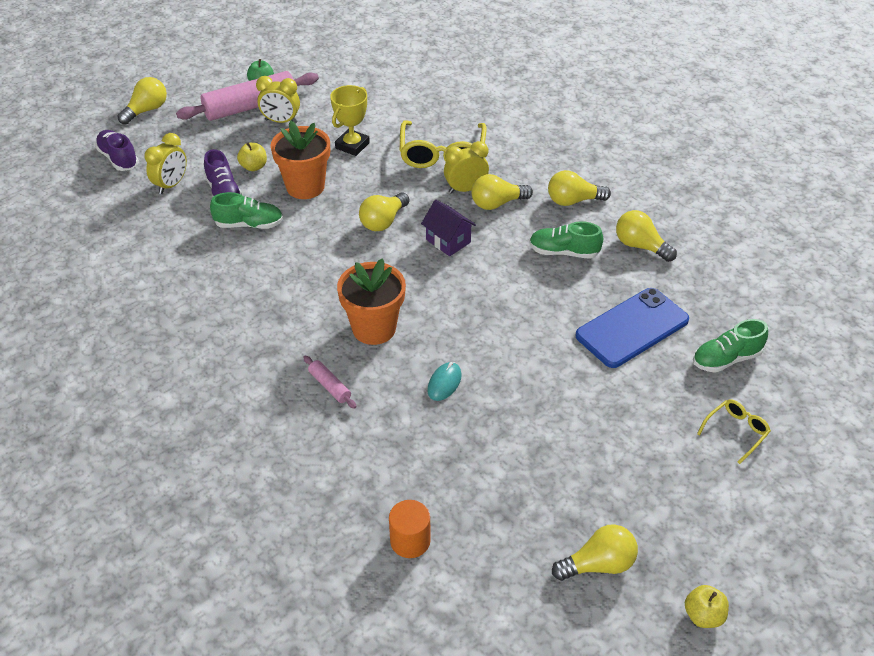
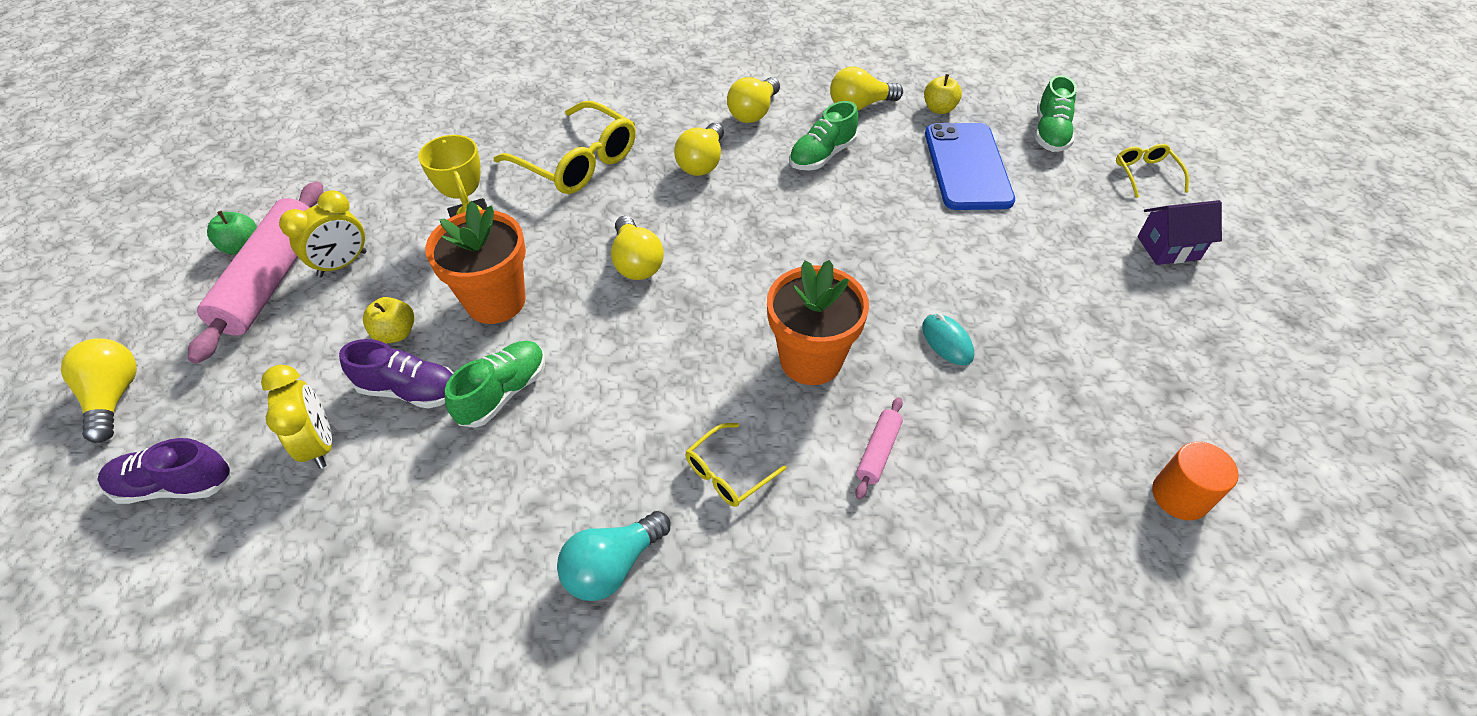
camera: 55 degrees left, 5 degrees up
(180, 318) = (612, 566): none -> turquoise light bulb
(266, 332) = (728, 473): none -> yellow glasses
(330, 386) = (878, 452): pink rolling pin -> pink rolling pin turned 60 degrees counterclockwise
(448, 241) = (723, 227): purple house -> purple house (1168, 248)
(465, 189) = (654, 173): yellow clock -> none
(598, 564) = (1276, 351): yellow light bulb -> none
(703, 615) = (1366, 310): yellow apple -> yellow apple (939, 109)

